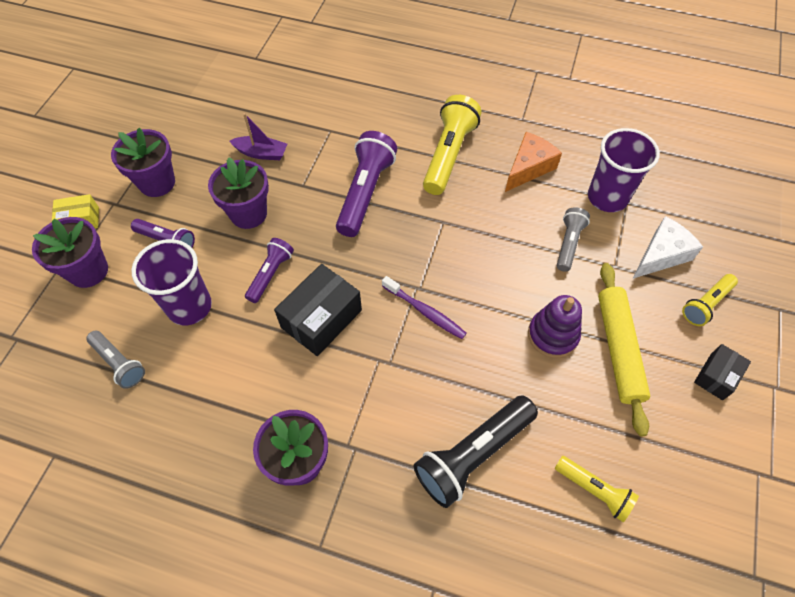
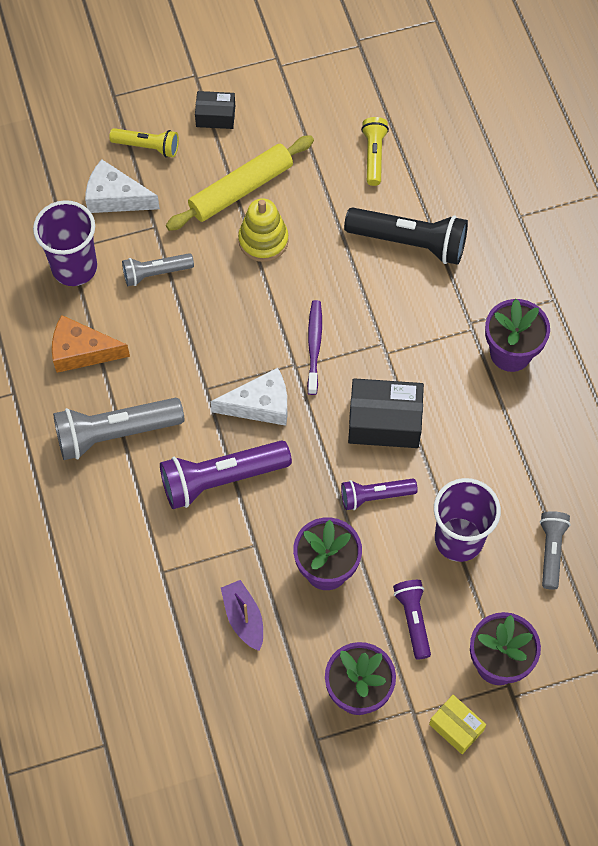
camera: 125 degrees left, 5 degrees up
(403, 246) = (260, 405): none -> white cheese
(449, 155) = (115, 433): yellow flashlight -> grey flashlight
(552, 335) = (263, 240): purple stacking toy -> yellow stacking toy

